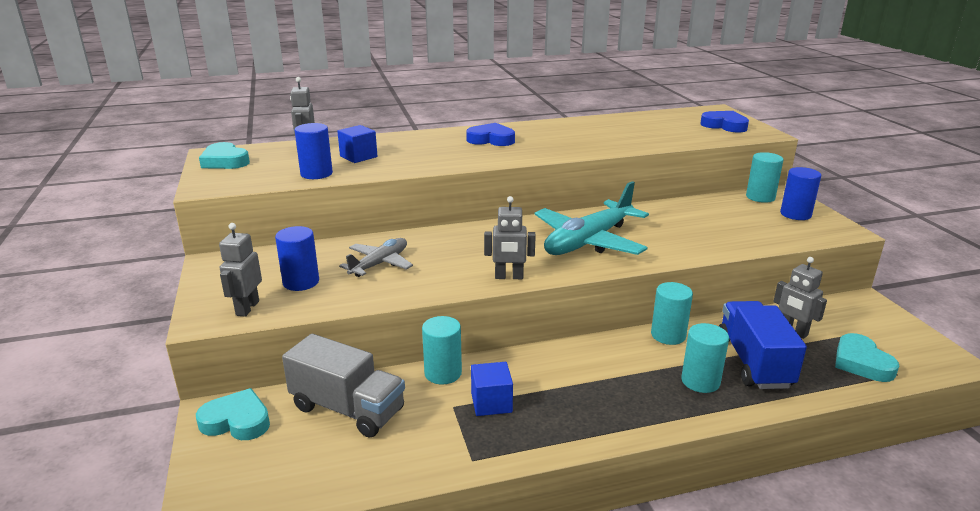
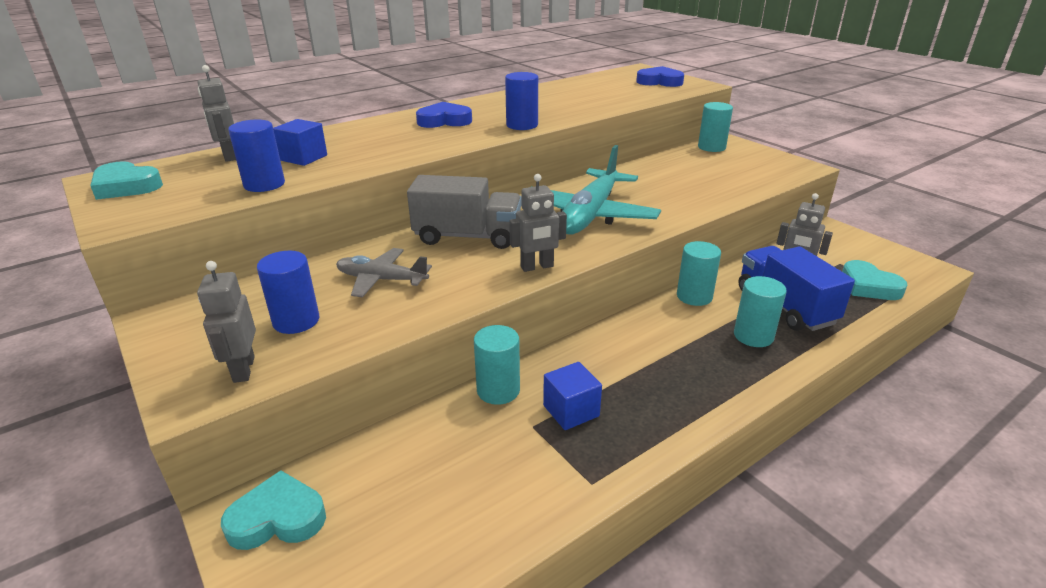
camera: 20 degrees left, 5 degrees up
(347, 409) = (413, 462): grey truck -> grey truck (467, 236)
(380, 264) = (381, 280): grey plane -> grey plane turned 90 degrees counterclockwise
(795, 214) = (753, 158): blue cylinder -> blue cylinder (522, 125)

